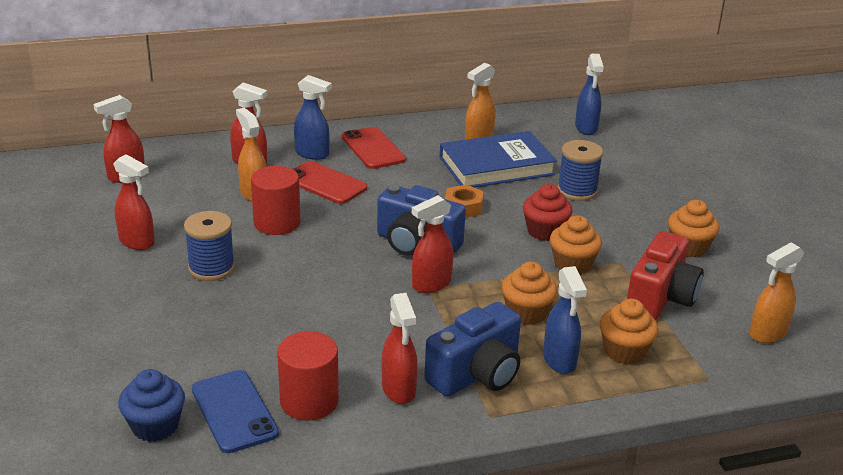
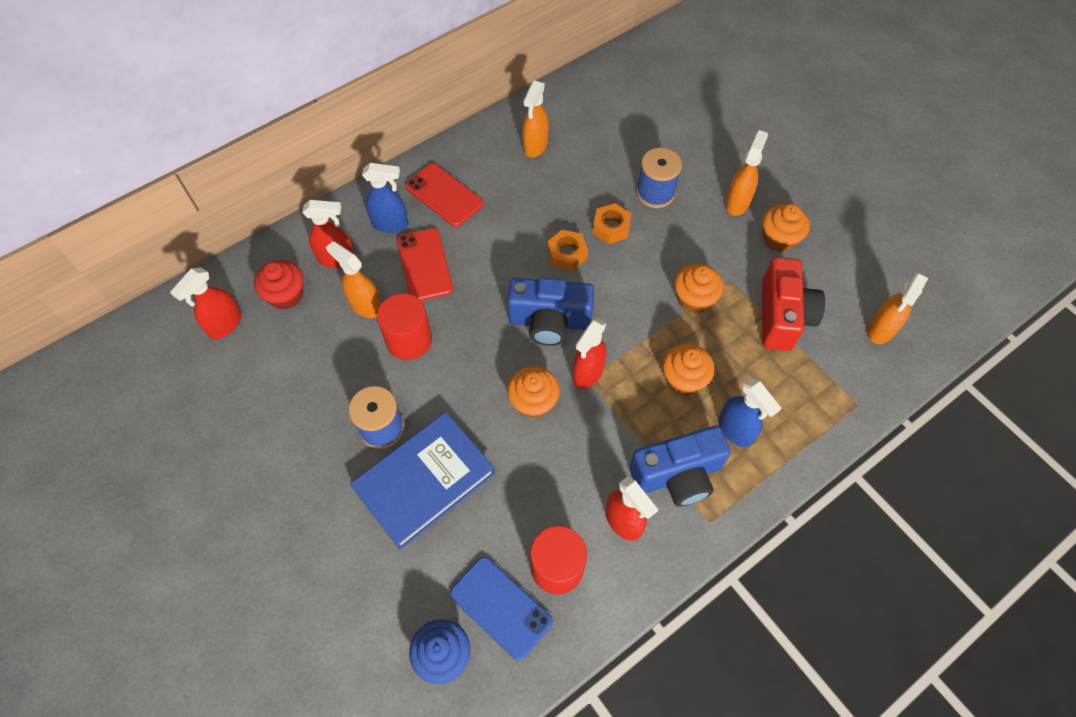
camera: 20 degrees left, 30 degrees up
(137, 242) = (291, 418): red spray bottle -> none
(325, 183) = (424, 265): red phone -> red phone turned 60 degrees clockwise
(476, 374) = (677, 475): blue camera -> blue camera turned 45 degrees clockwise
(496, 166) = (569, 181): blue book -> blue book (424, 481)
(518, 201) = (611, 227): none -> orange nut
(545, 231) = (652, 262): red cupcake -> red cupcake (286, 295)
(586, 128) = (625, 95): blue spray bottle -> none
(624, 351) = (781, 397): orange cupcake -> orange cupcake (533, 402)
(658, 215) = (737, 202): none -> orange spray bottle

